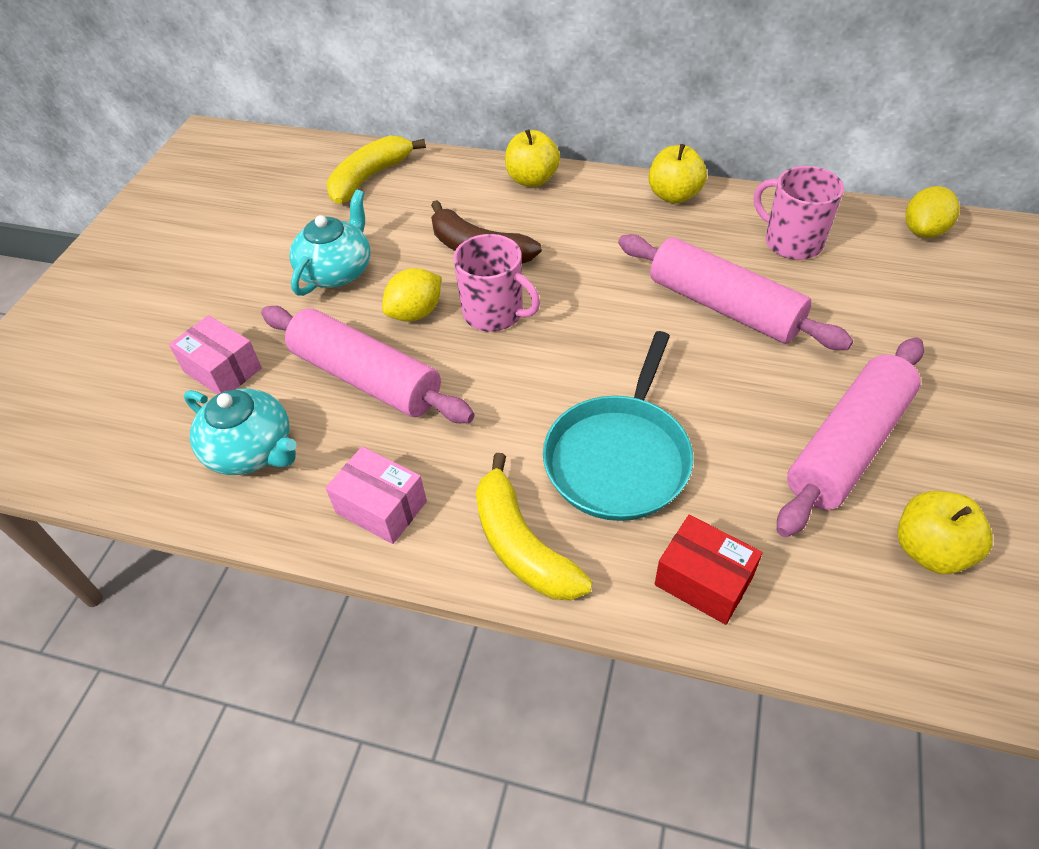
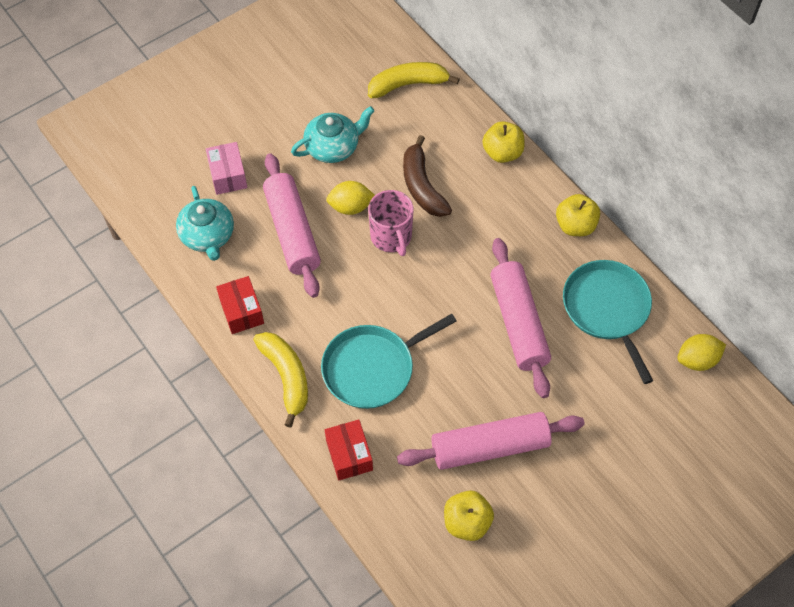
camera: 35 degrees right, 10 degrees up
(381, 507) = (241, 311): pink box -> red box
(521, 545) = (286, 377): yellow banana -> yellow banana turned 150 degrees clockwise
(791, 242) = (607, 309): pink mug -> turquoise pan

